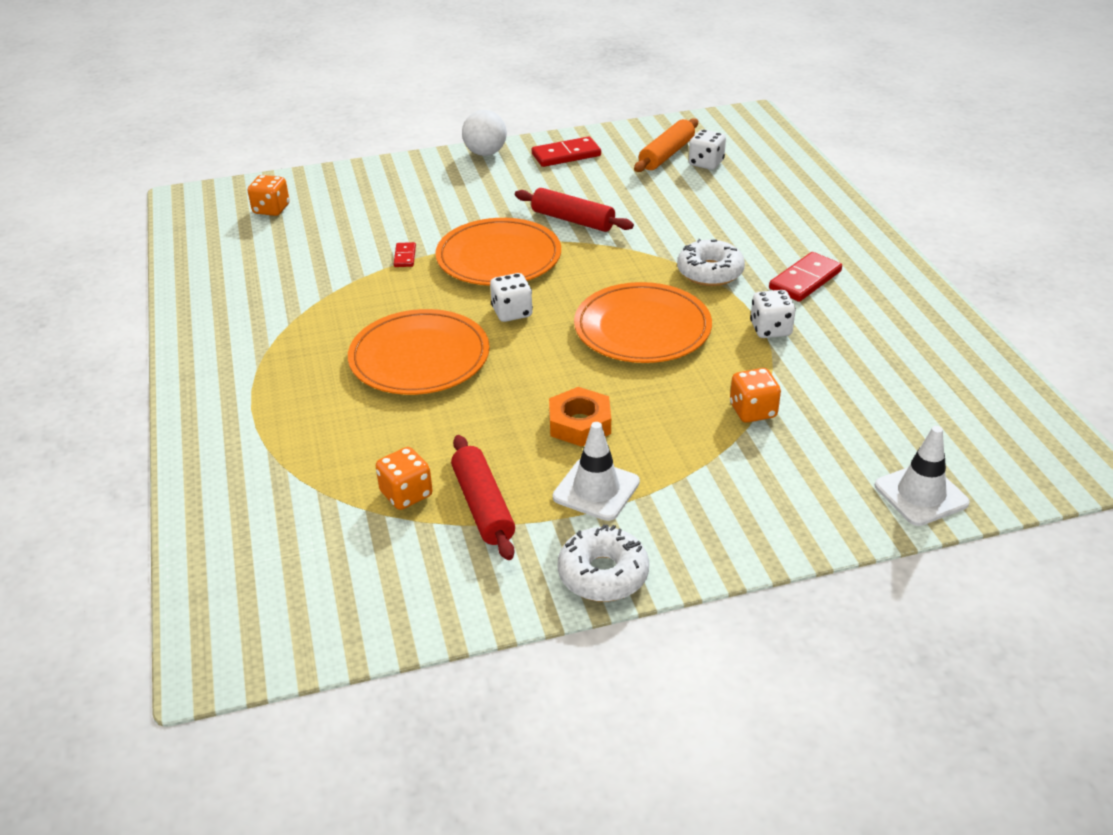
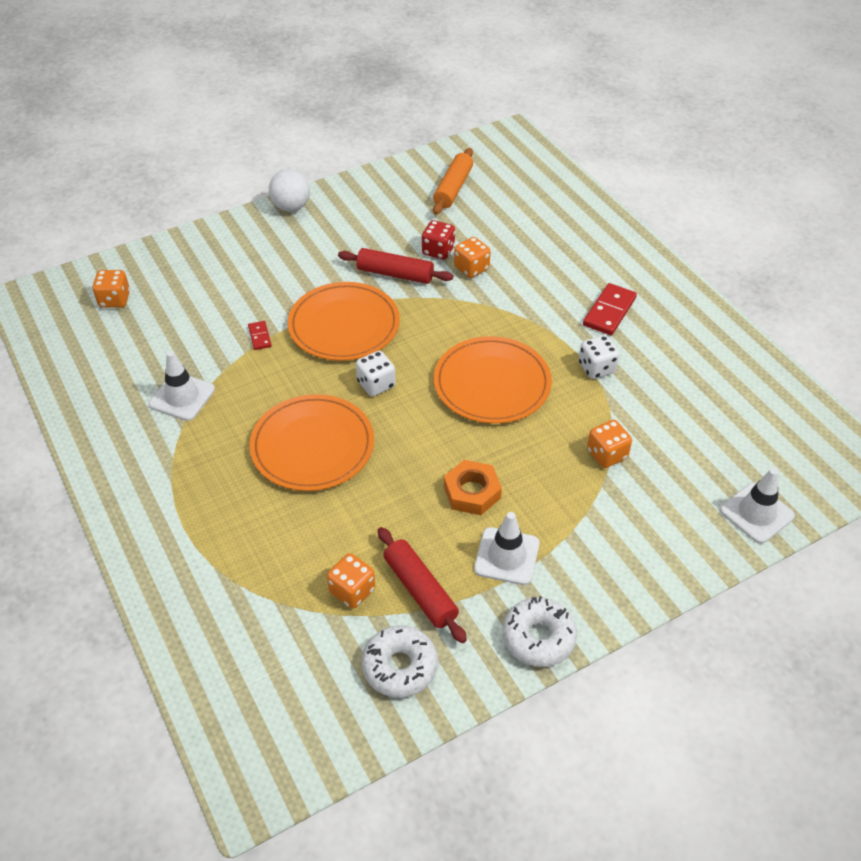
camera: 15 degrees left, 10 degrees up
(301, 297) = (182, 397): none -> white traffic cone
(566, 155) = (365, 200): red domino -> none
(628, 205) = (438, 251): none -> red dice
(659, 224) = (471, 268): none -> orange dice
(706, 163) = (490, 194): white dice -> none
(710, 272) = (529, 315): white donut -> white donut (400, 667)

